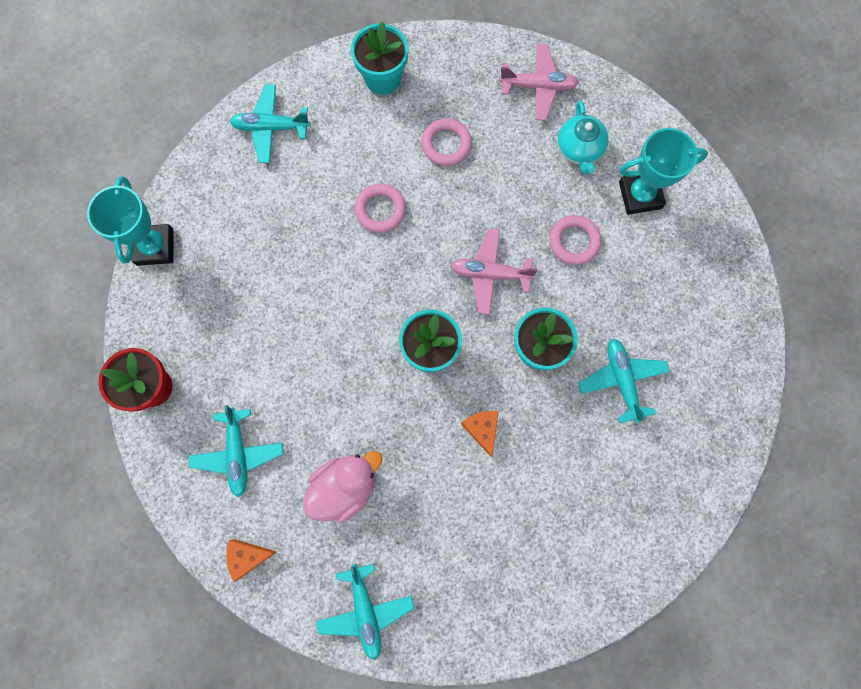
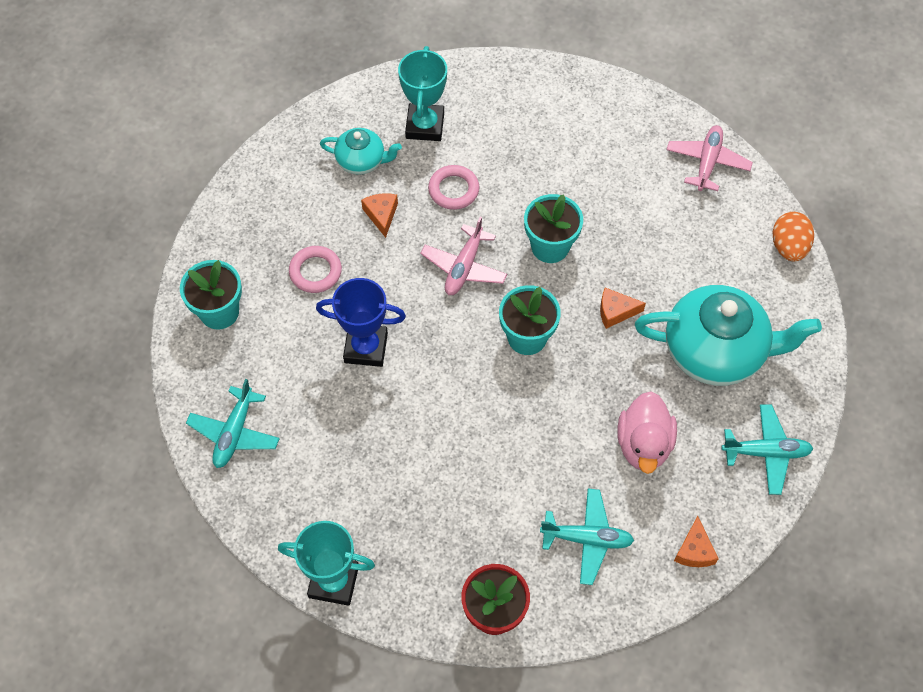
camera: 75 degrees left, 15 degrees down
(345, 487) = (643, 444): pink duck -> pink duck turned 150 degrees counterclockwise
(380, 210) = (366, 348): pink ring -> blue trophy
(465, 539) = (716, 351): none -> turquoise teapot
(524, 184) = (381, 215): none -> orange cheese
(538, 86) = (283, 177): pink plane -> pink plane (707, 162)
(612, 596) = (788, 247): none -> orange egg
(621, 380) = (597, 188): turquoise plane -> none

